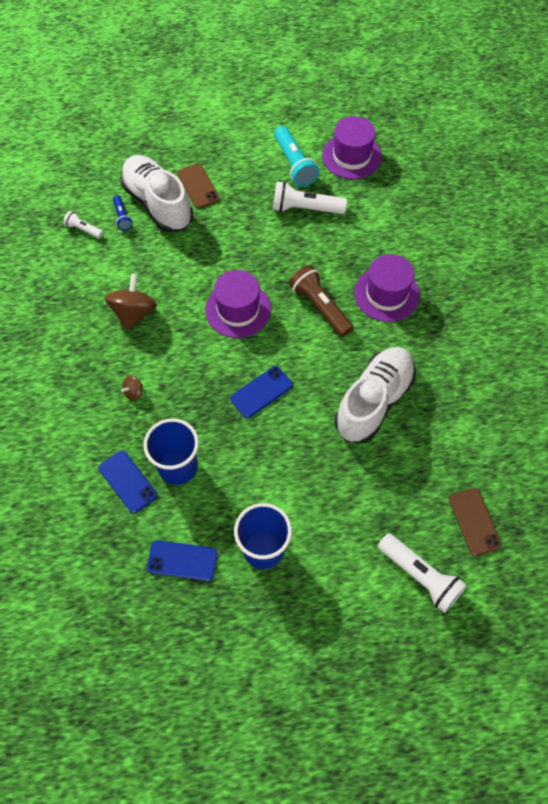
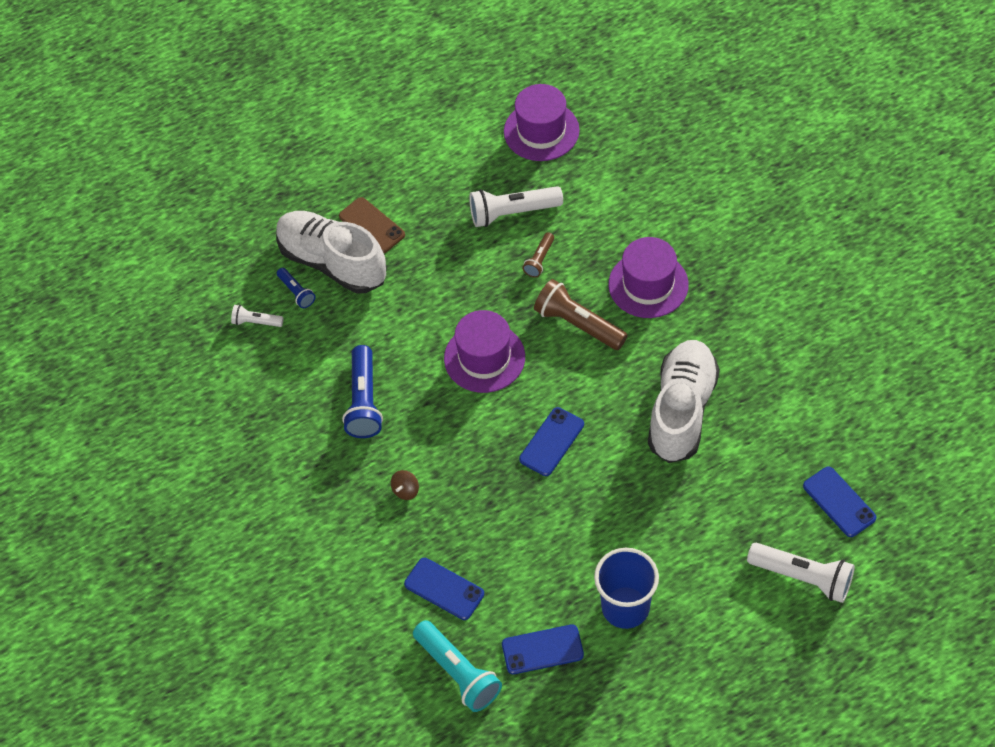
camera: 15 degrees left, 5 degrees down
(134, 313) = (364, 401): brown spinning top -> blue flashlight
(178, 467) = (493, 554): blue cup -> none
(294, 164) = (476, 162): turquoise flashlight -> turquoise flashlight (458, 672)
(311, 249) = (539, 260): none -> brown flashlight
(474, 521) = (839, 502): brown phone -> blue phone

